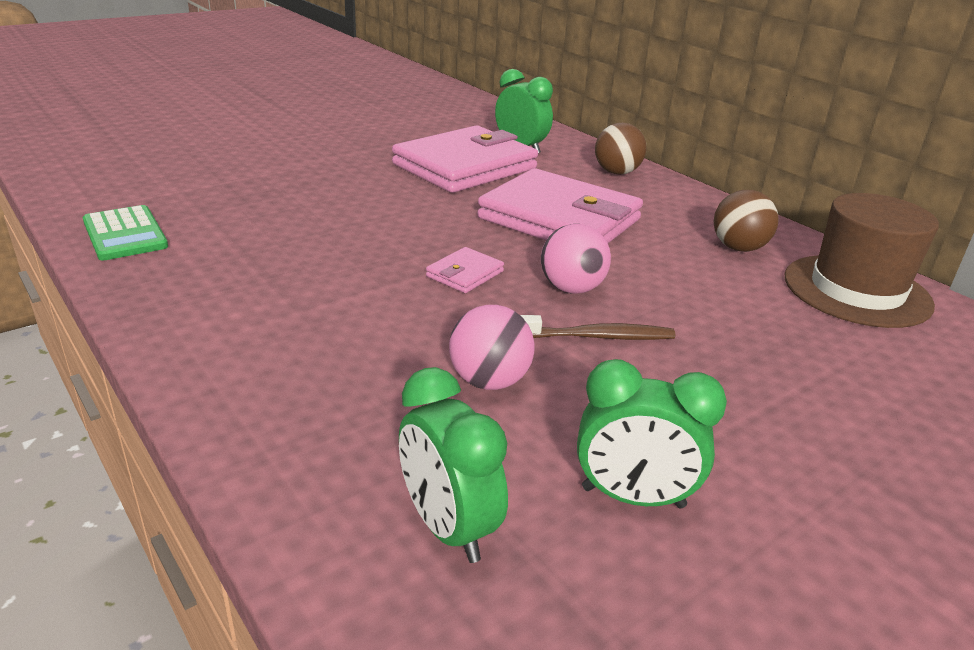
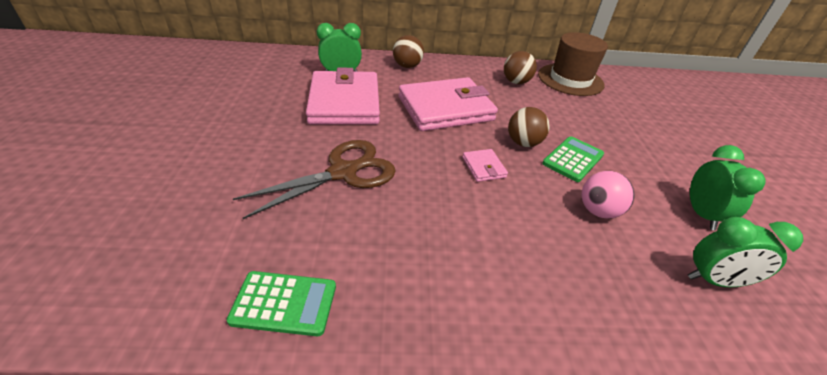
camera: 55 degrees left, 10 degrees up
(337, 203) = (344, 172): none -> brown scissors
(571, 289) = (523, 143): pink ball -> brown ball
(596, 337) = (573, 159): brown toothbrush -> green calculator
(633, 497) = (701, 214): green clock -> green clock turned 45 degrees counterclockwise

